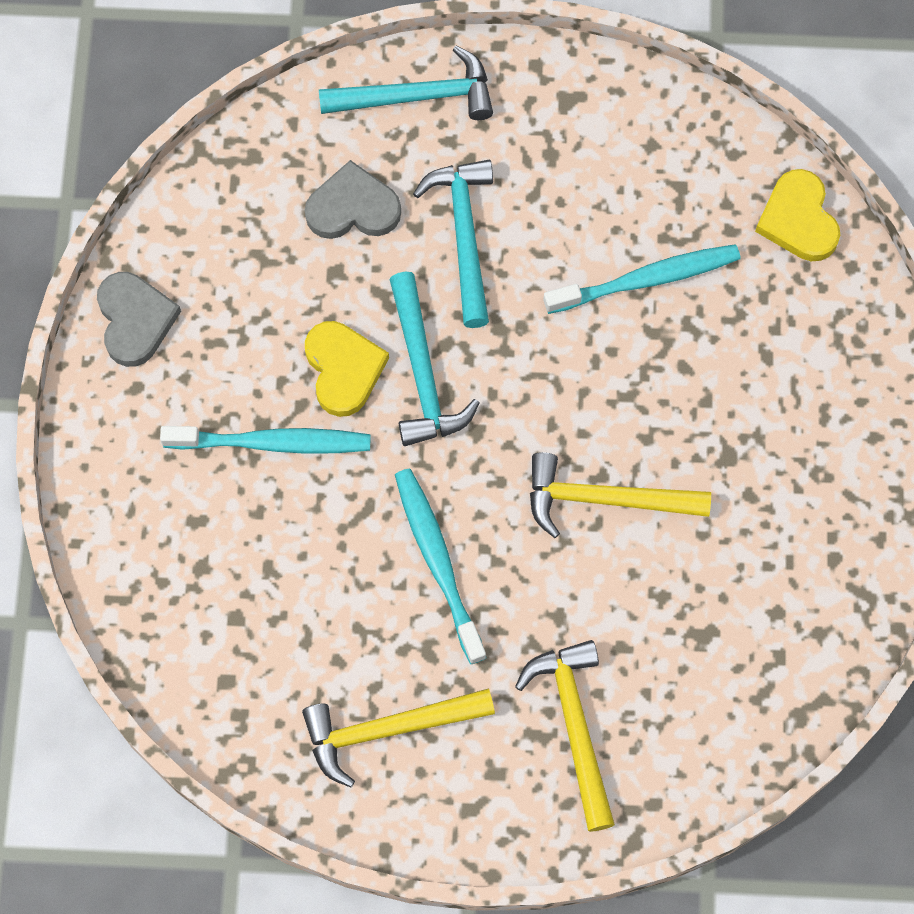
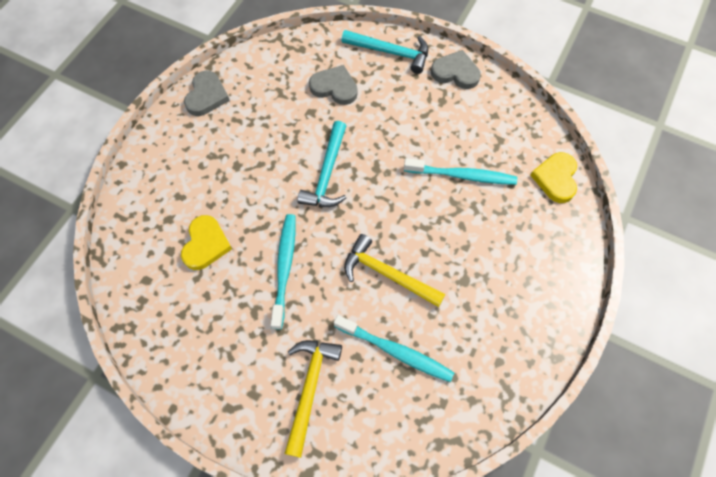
camera: 25 degrees right, 5 degrees down
(272, 443) = (236, 175): turquoise toothbrush -> turquoise toothbrush (395, 351)
(343, 369) = (290, 156): yellow heart -> yellow heart (206, 244)
(388, 729) = (211, 343): yellow hammer -> none
(464, 236) = (381, 120): turquoise hammer -> none
(549, 89) = (455, 72): none -> grey heart

